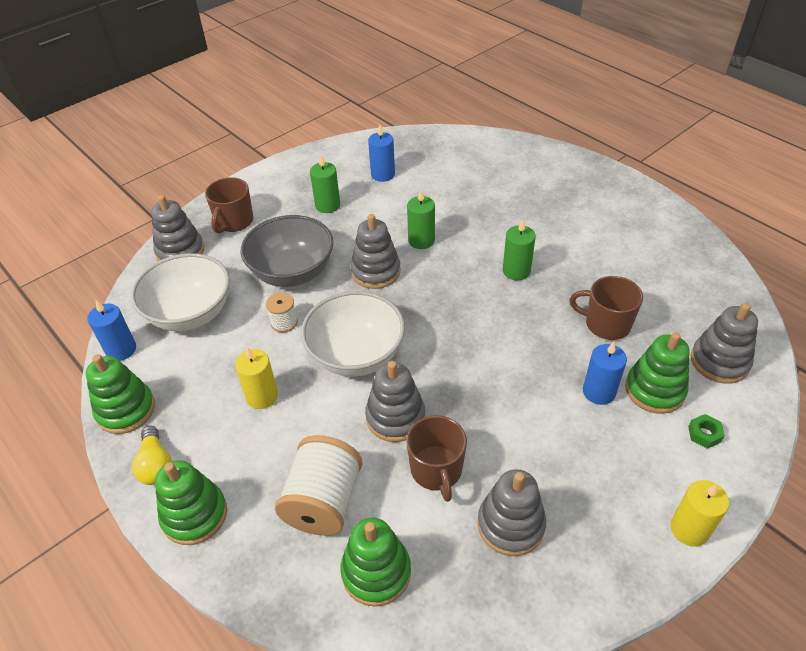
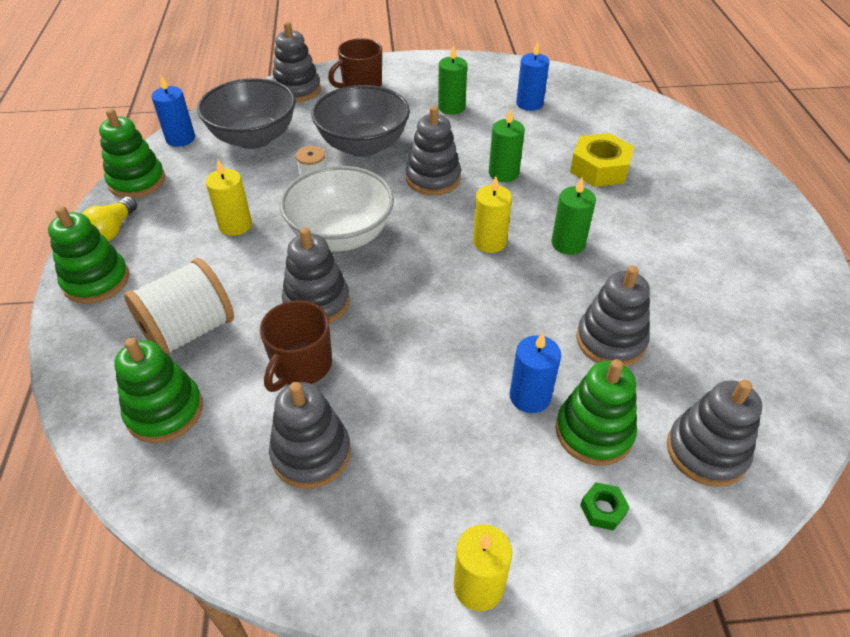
camera: 35 degrees right, 0 degrees up
(190, 314) = (254, 138): white bowl -> grey bowl
(465, 299) = (489, 242): none -> yellow candle
(481, 203) = (599, 168): none -> yellow nut
(606, 324) = (610, 340): brown mug -> grey stacking toy

